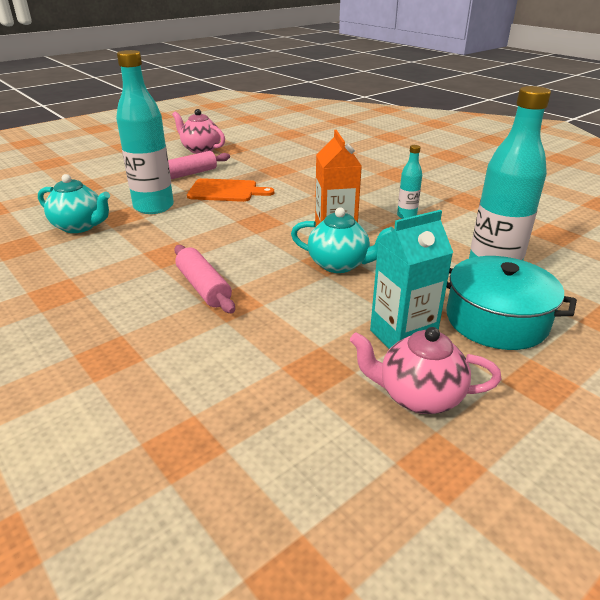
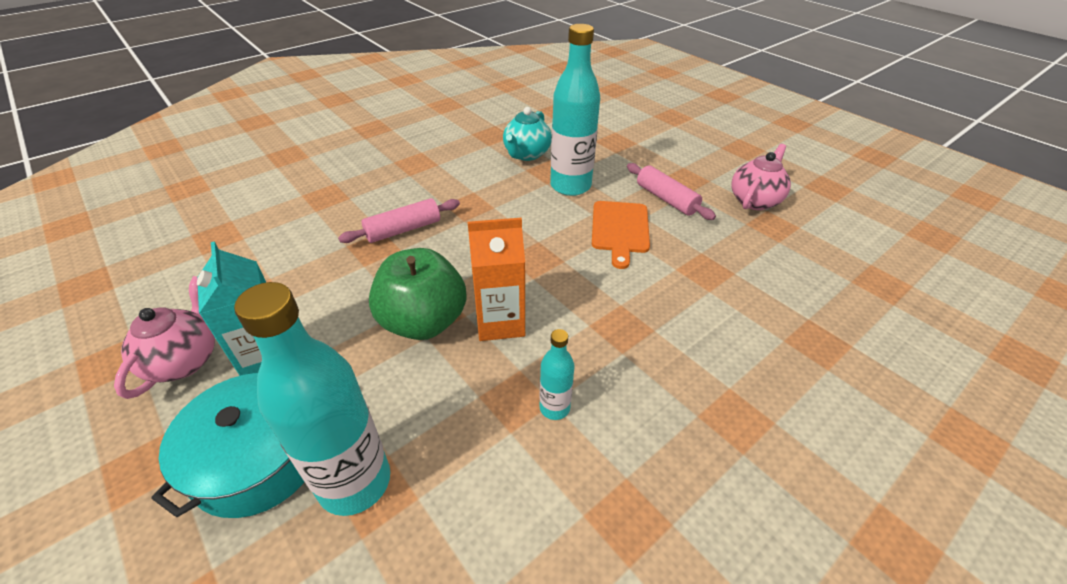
camera: 90 degrees right, 10 degrees up
(339, 264) = (423, 322): turquoise teapot -> green apple

